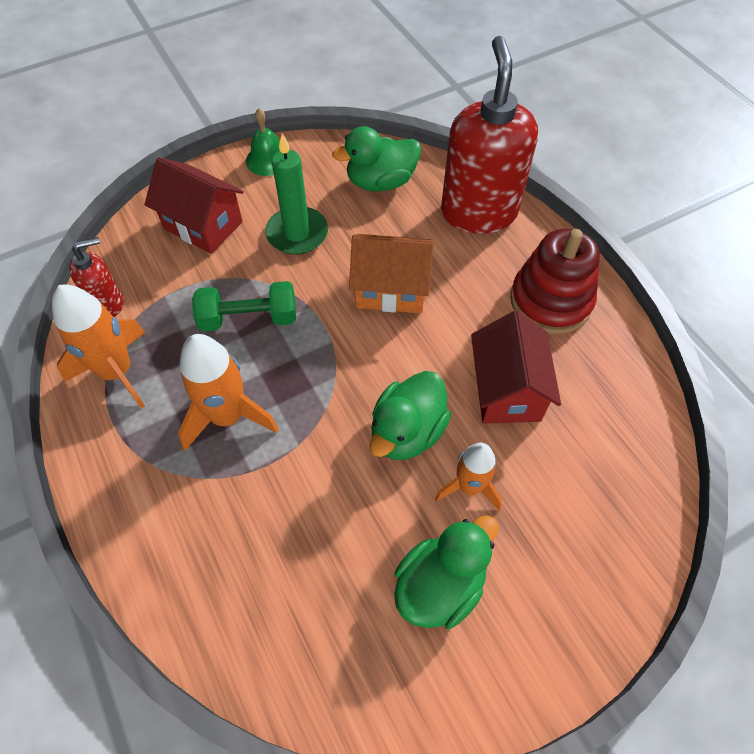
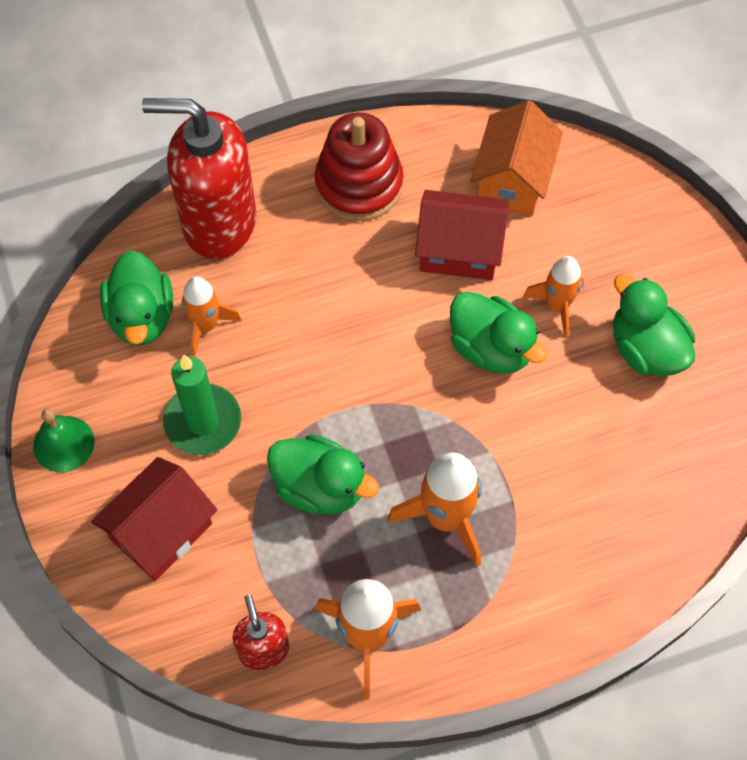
camera: 80 degrees left, 5 degrees up
(249, 318) = (320, 487): green dumbbell -> green duck
(382, 221) = (206, 326): none -> orange rocket
(391, 289) = (311, 333): orange house -> orange house (512, 180)

